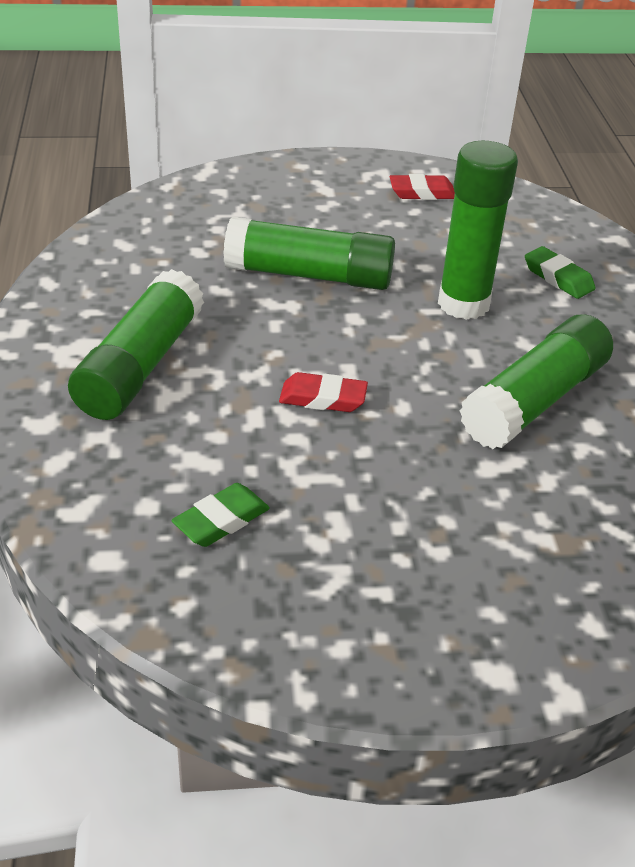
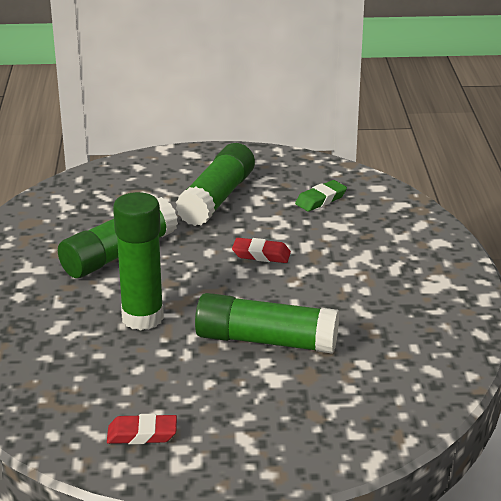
camera: 175 degrees left, 10 degrees down
(140, 366) = (387, 273): green glue stick -> green glue stick (217, 198)
(558, 277) = (51, 341): green eraser -> none

